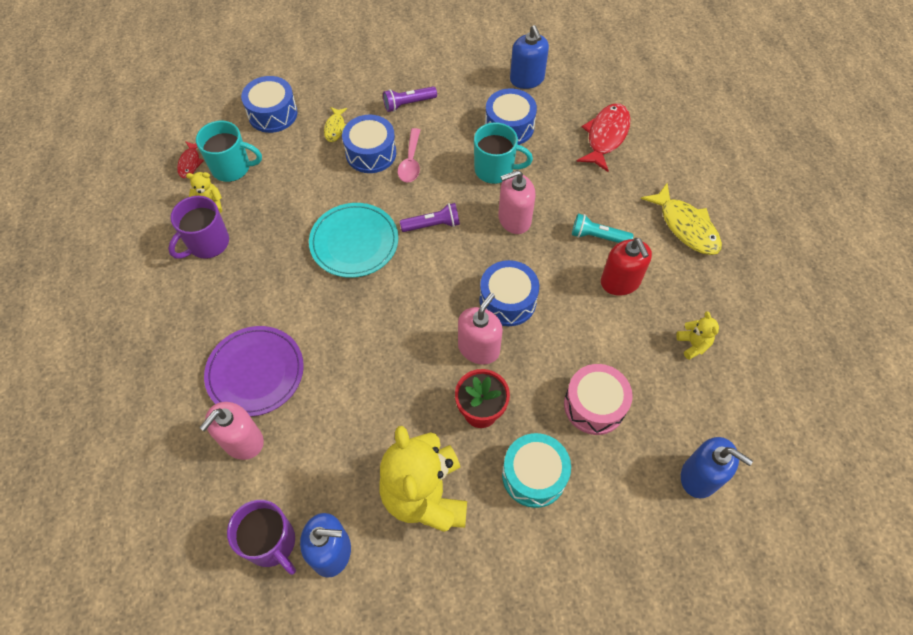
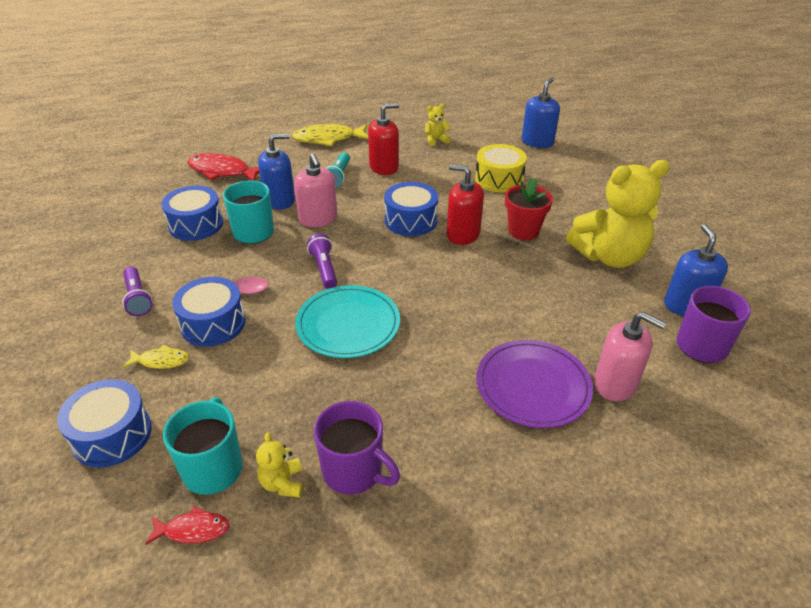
camera: 95 degrees left, 20 degrees down
(479, 348) = (463, 234): pink soap dispenser -> red soap dispenser
(527, 79) = (129, 215): blue soap dispenser -> blue soap dispenser (280, 200)
(534, 475) = (567, 205): turquoise drum -> none
(594, 405) = (499, 179): pink drum -> yellow drum
(686, 226) = (328, 139): yellow fish -> yellow fish turned 150 degrees counterclockwise

